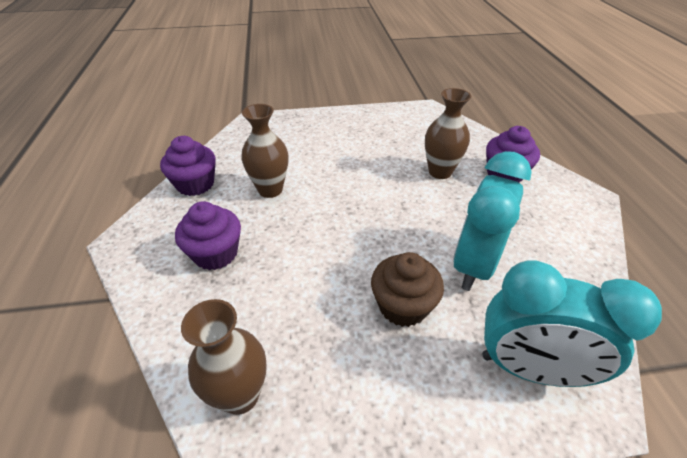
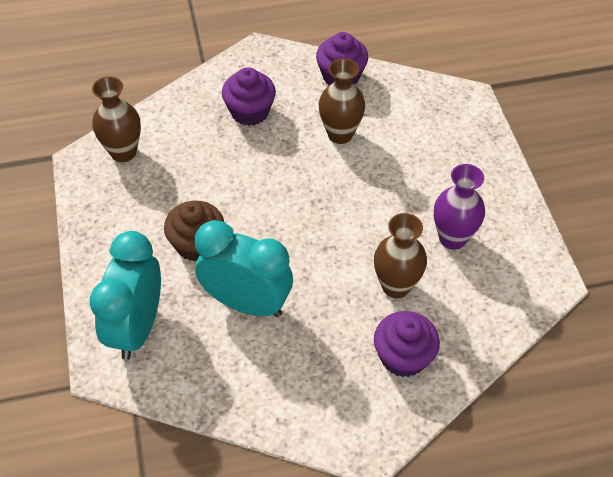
camera: 85 degrees right, 10 degrees up
(392, 142) = (452, 238): none -> purple vase

